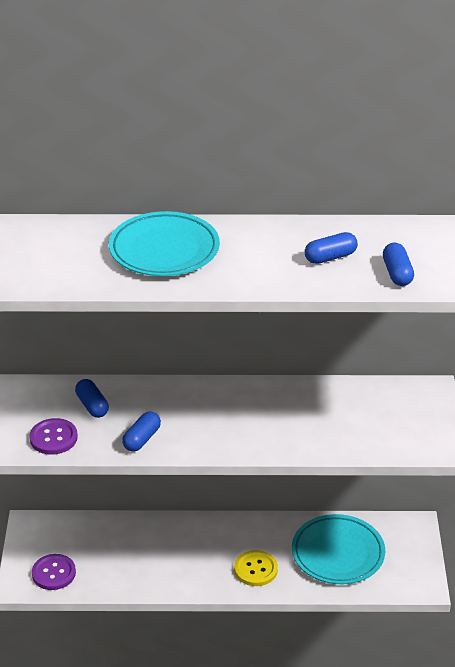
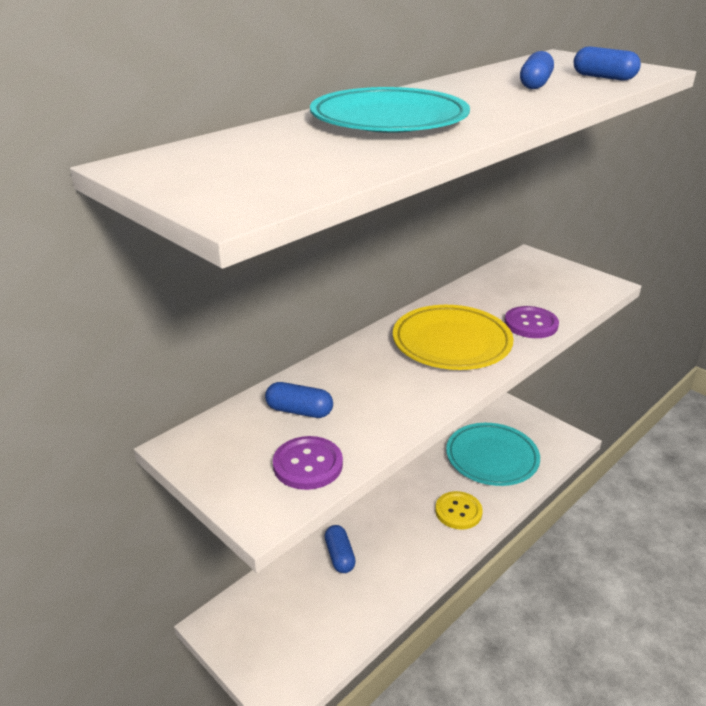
camera: 45 degrees left, 5 degrees down
(54, 573) = (300, 653): purple button -> purple button (531, 324)
(142, 439) = (396, 409): blue capsule -> blue capsule (339, 556)
(245, 420) = (451, 343): none -> yellow plate

